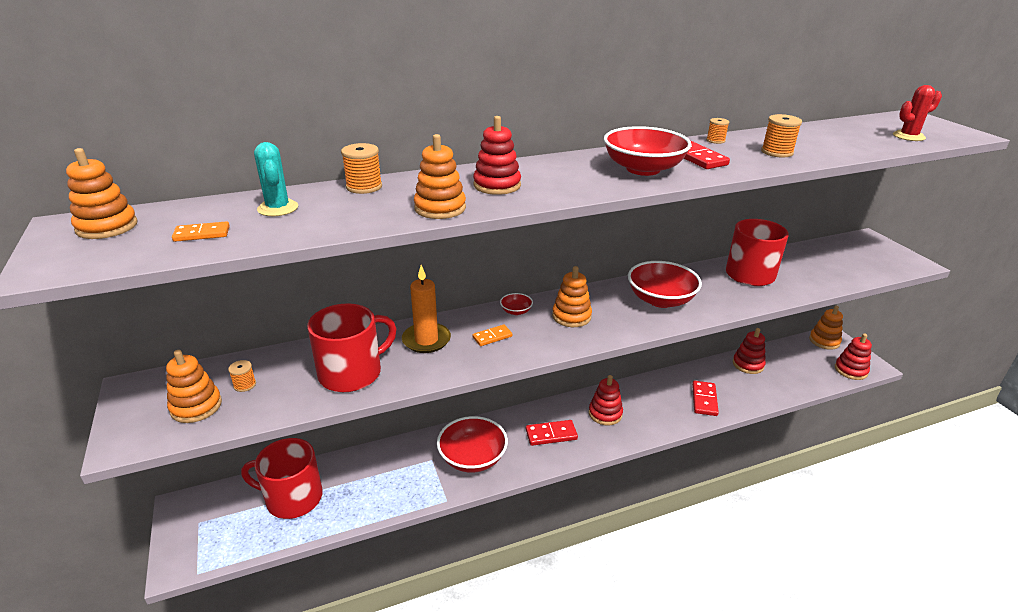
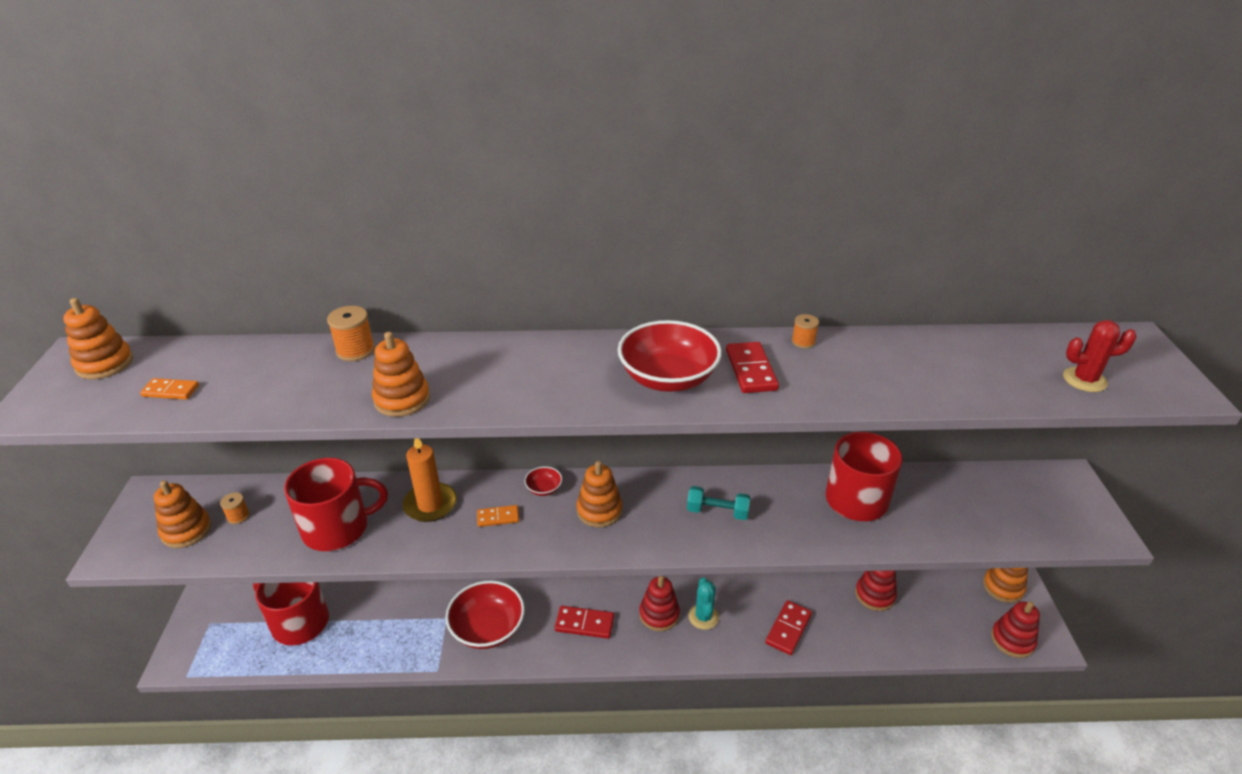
camera: 20 degrees right, 5 degrees up
(278, 208) = (257, 367): turquoise cactus -> turquoise cactus (703, 617)
(497, 185) = (486, 374): red stacking toy -> none
(660, 300) = (717, 512): red bowl -> turquoise dumbbell
(777, 152) = (863, 378): orange spool -> none

